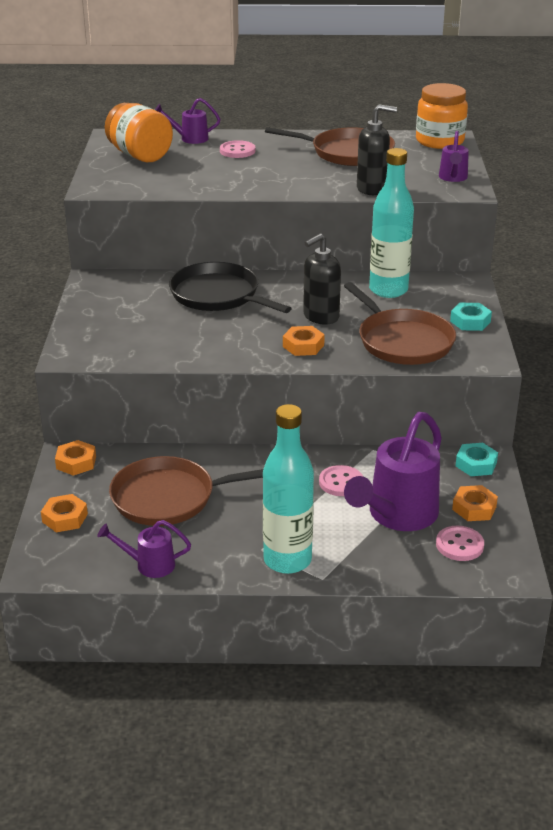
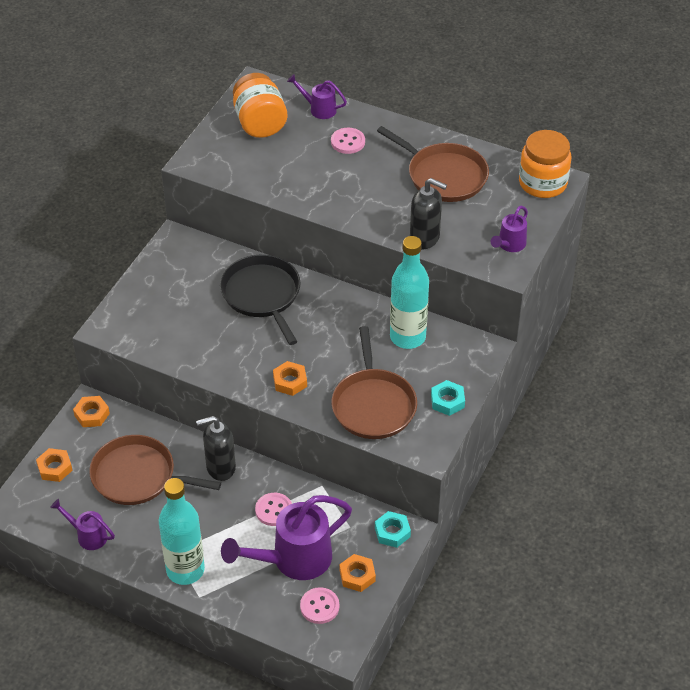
camera: 25 degrees right, 15 degrees up
(320, 317) = (327, 351): black soap dispenser -> black soap dispenser (220, 467)

